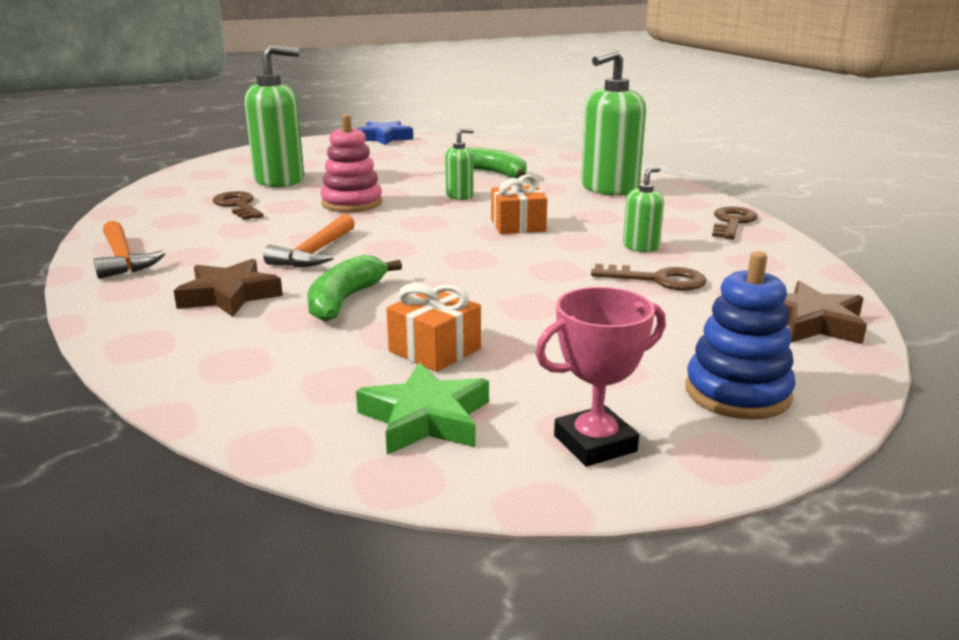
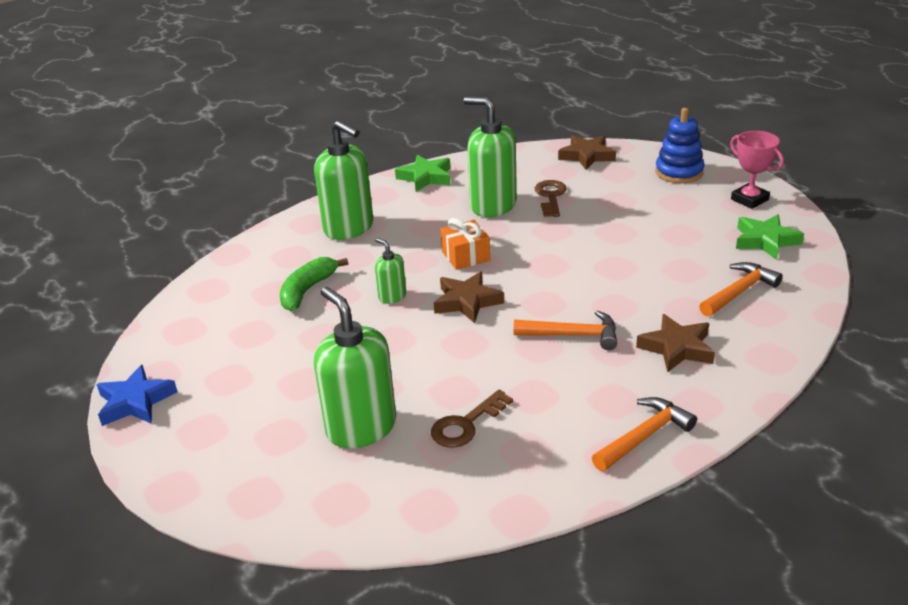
camera: 100 degrees left, 10 degrees up
(299, 358) = (739, 292): none -> orange hammer
(345, 300) = (652, 297): green banana -> none
(352, 203) = (434, 352): pink stacking toy -> none
(424, 219) = (467, 301): none -> brown star
(434, 350) = (696, 251): orange gift -> none
(641, 247) = (493, 205): green soap dispenser -> green soap dispenser, size x2.03
(732, 222) = (426, 177): brown key -> green star

